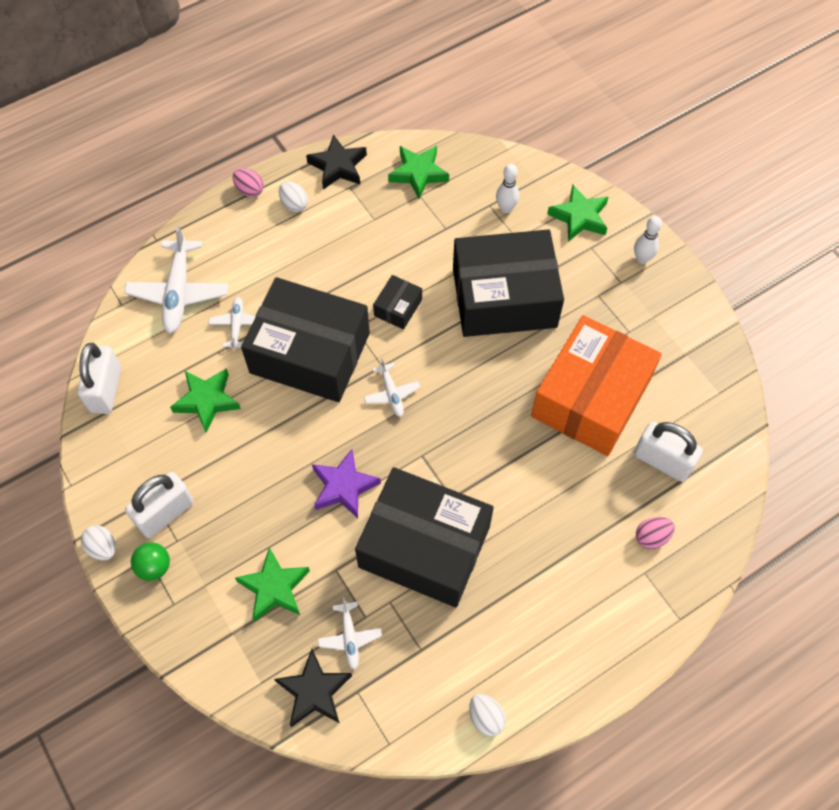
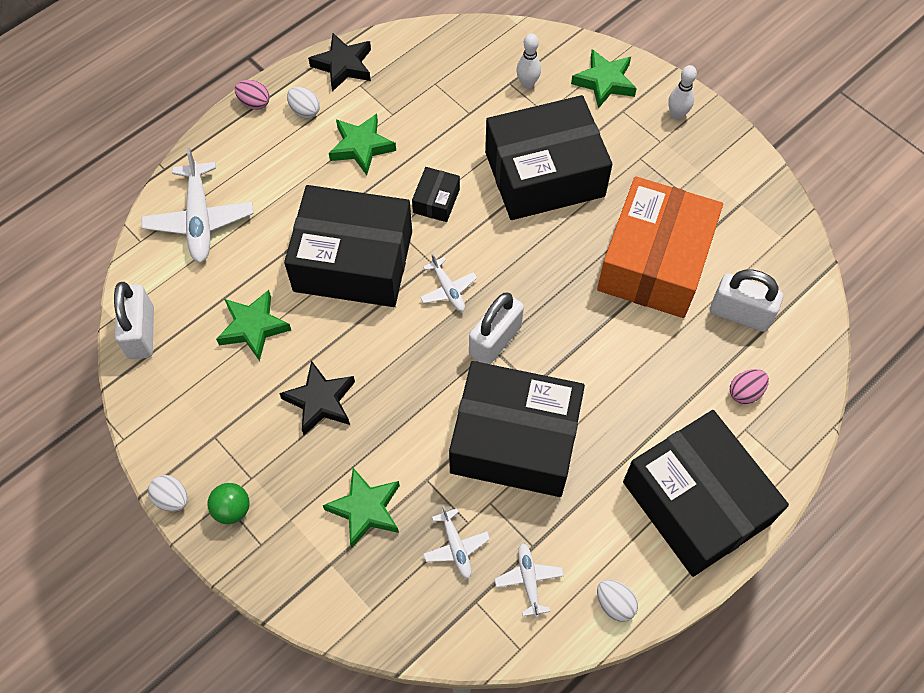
camera: 10 degrees left, 0 degrees up
(165, 513) = (232, 451): white padlock -> white padlock (495, 340)
(237, 325) = (269, 244): white plane -> white plane (528, 580)
(314, 691) = (430, 609): black star -> black star (320, 401)
(344, 486) = (417, 392): purple star -> none
(418, 173) = (429, 61): green star -> green star (361, 147)
(582, 635) = (696, 502): none -> black box

